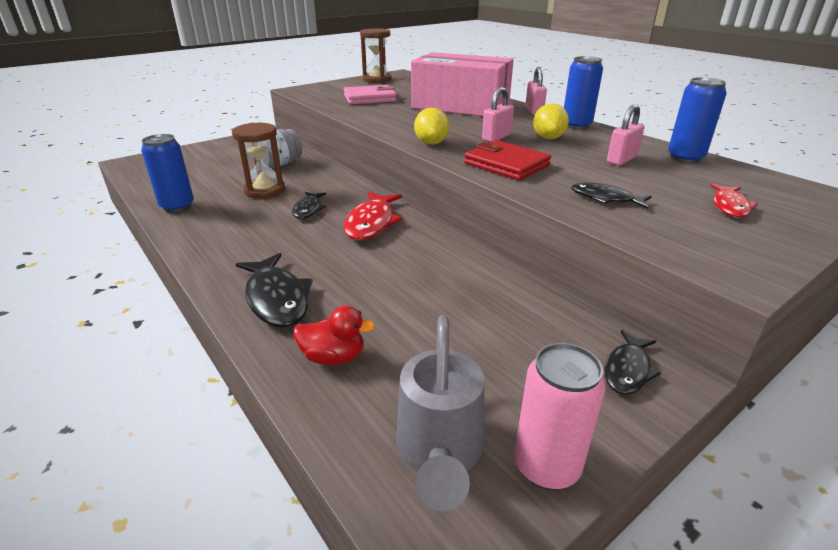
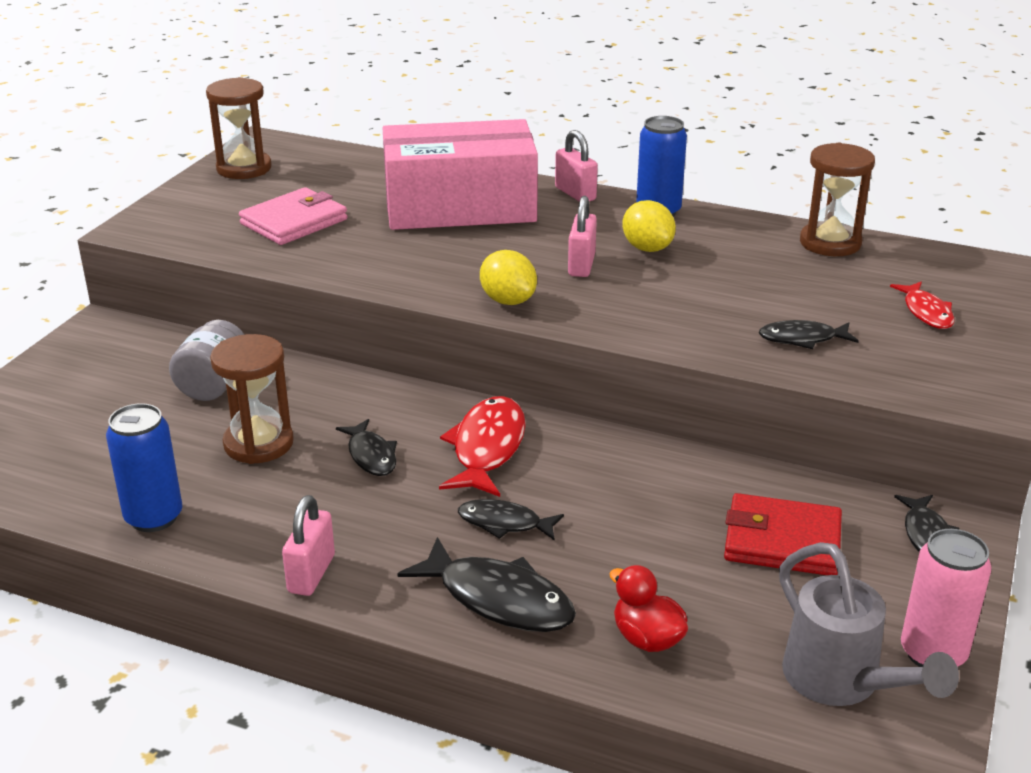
camera: 30 degrees left, 0 degrees up
(333, 261) = (504, 523): none -> black fish
(333, 357) = (647, 638): red duck -> red duck turned 105 degrees counterclockwise
(371, 223) = (487, 448): red fish -> red fish turned 150 degrees counterclockwise
(506, 164) = (645, 314): red wallet -> red wallet (782, 541)
(621, 159) = (766, 266): pink padlock -> pink padlock (311, 574)
(685, 158) = (830, 243): blue can -> brown hourglass

